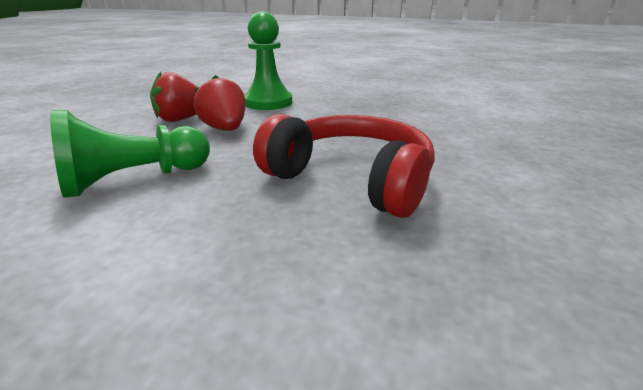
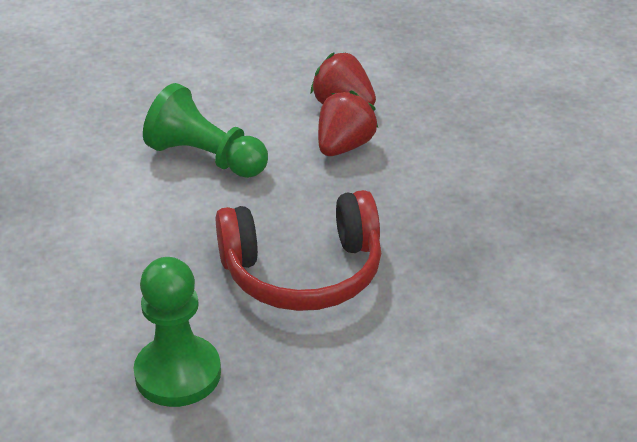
camera: 60 degrees right, 10 degrees up
(268, 102) = (455, 134): green pawn -> green pawn (178, 373)
(351, 179) = (303, 272): red headphones -> red headphones turned 75 degrees clockwise

